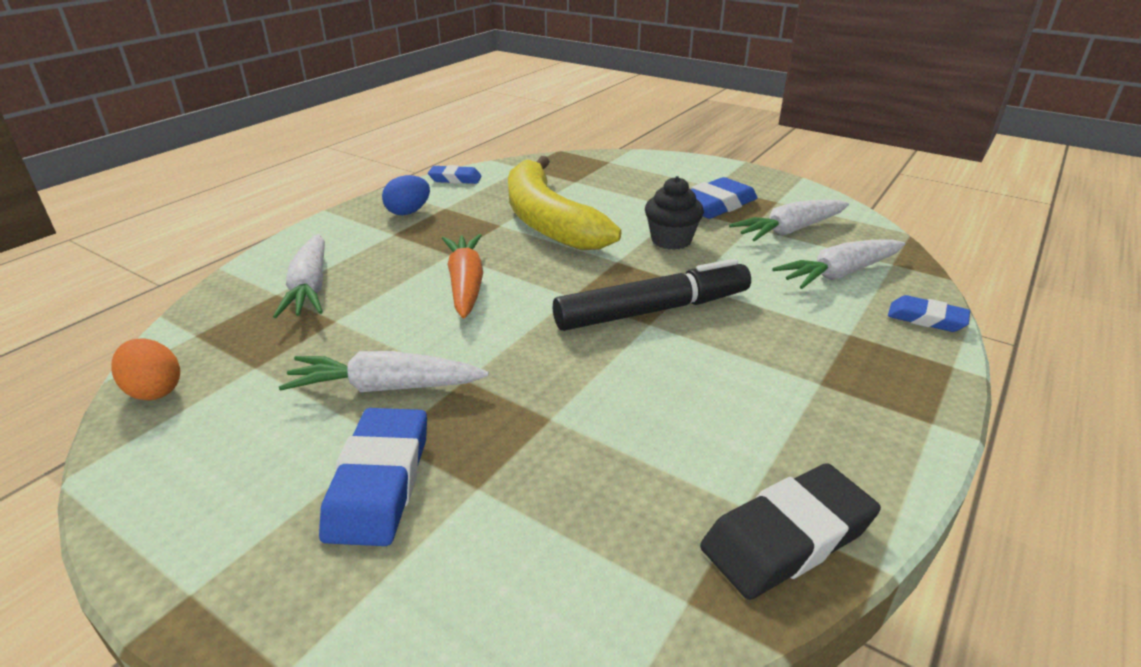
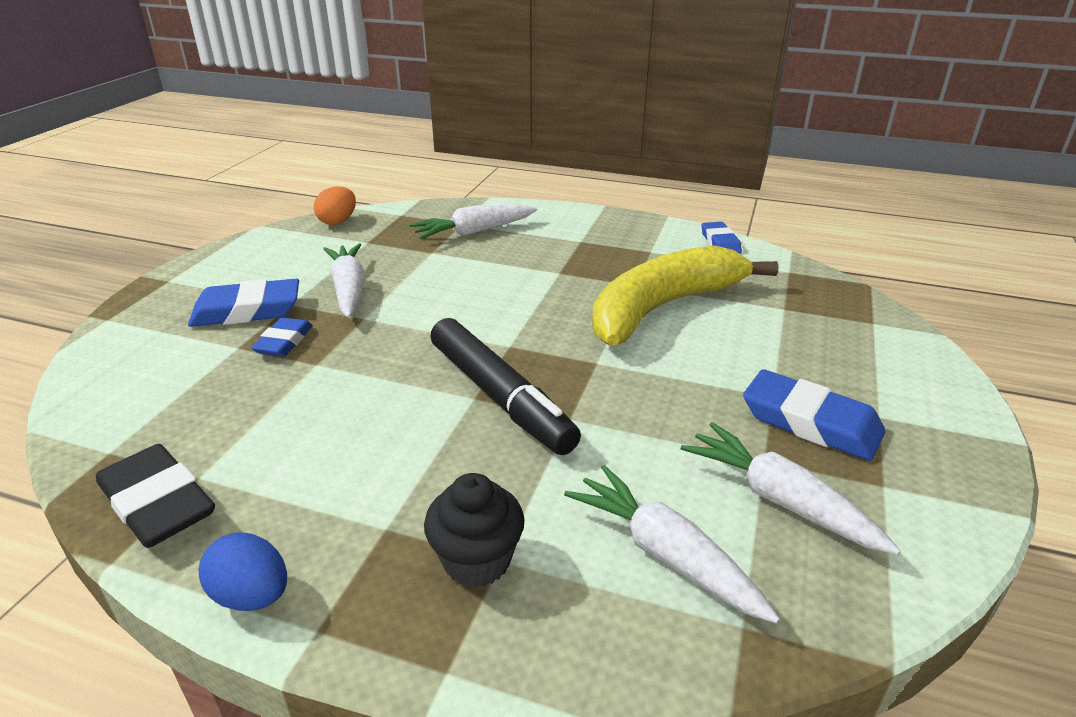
camera: 75 degrees right, 0 degrees up
(408, 212) = (627, 237): blue egg -> blue egg (252, 596)
(465, 284) = (507, 290): orange carrot -> none
(671, 240) = (671, 394): black cupcake -> black cupcake (477, 560)
(926, 318) = (570, 653): blue eraser -> blue eraser (284, 342)

